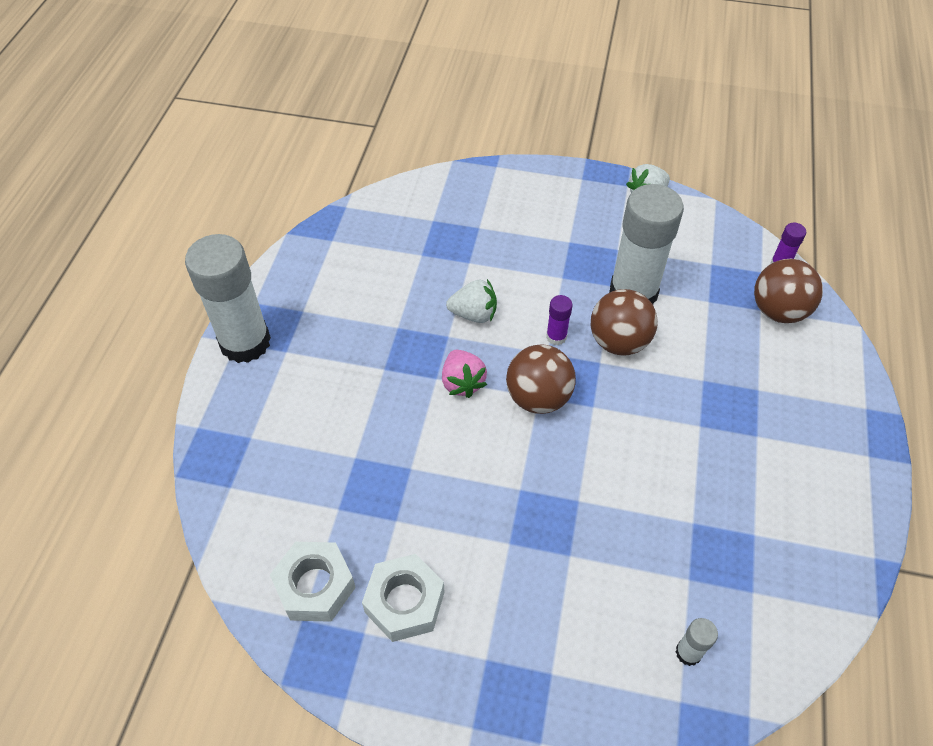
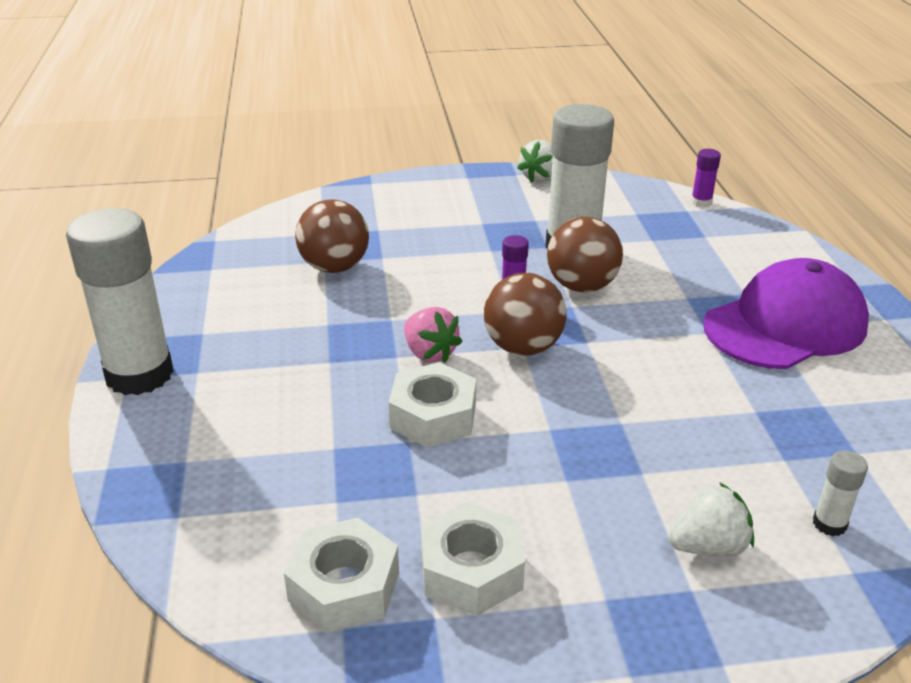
camera: 20 degrees left, 20 degrees down
(438, 449) = (433, 416): none -> white nut
(474, 314) = (411, 296): white strawberry -> white strawberry (708, 546)
(772, 437) = (785, 325): none -> purple cap
(778, 311) = (723, 233): brown ball -> brown ball (334, 267)

